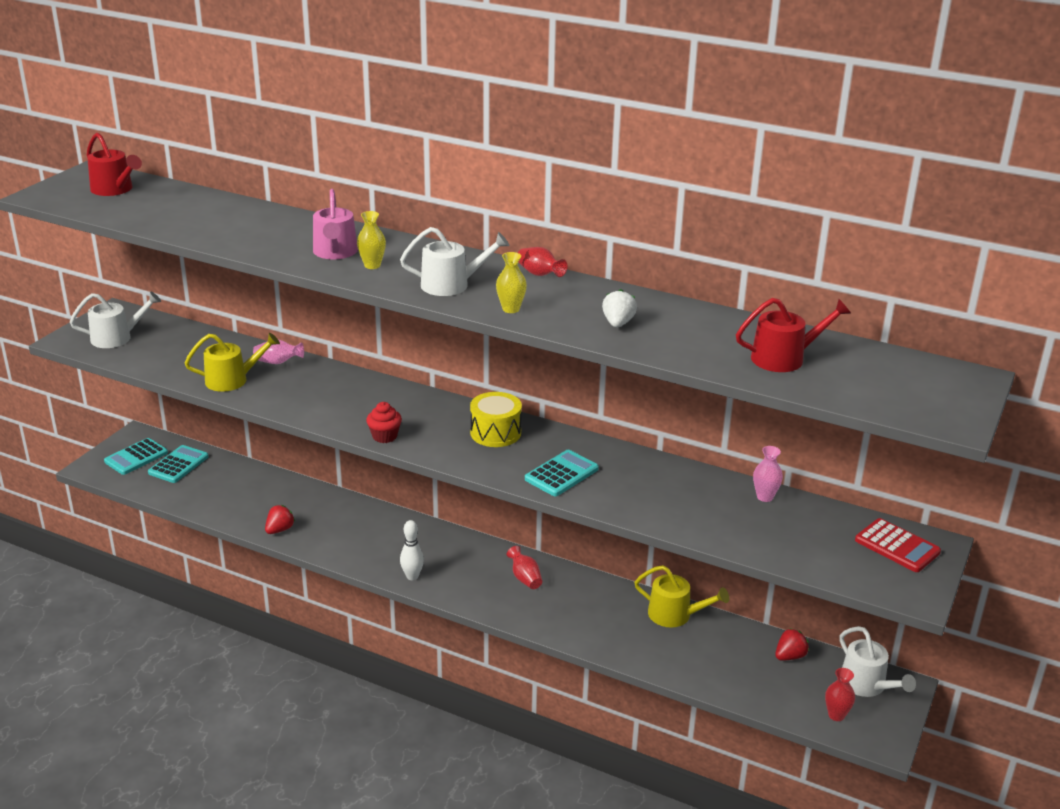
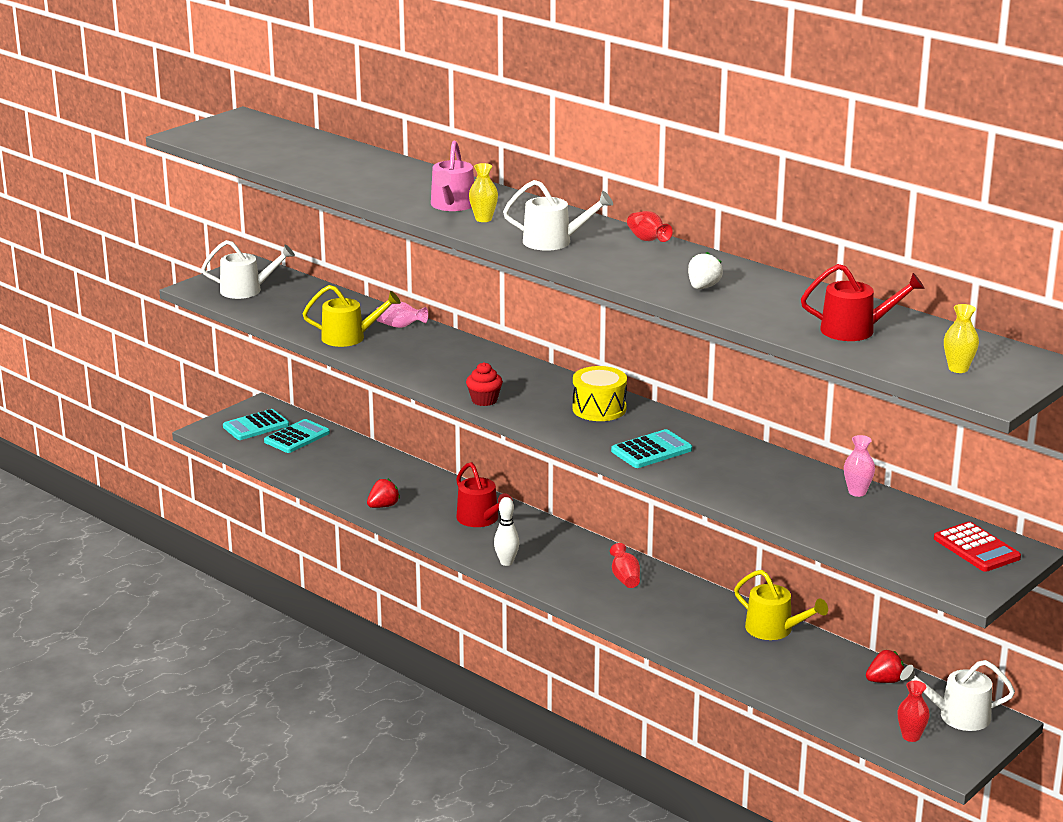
camera: 15 degrees right, 5 degrees down
(114, 189) = (258, 134): red watering can -> red watering can (480, 519)
(511, 309) = (602, 266): yellow vase -> yellow vase (958, 369)
(866, 685) = (958, 716): white watering can -> white watering can turned 105 degrees clockwise

